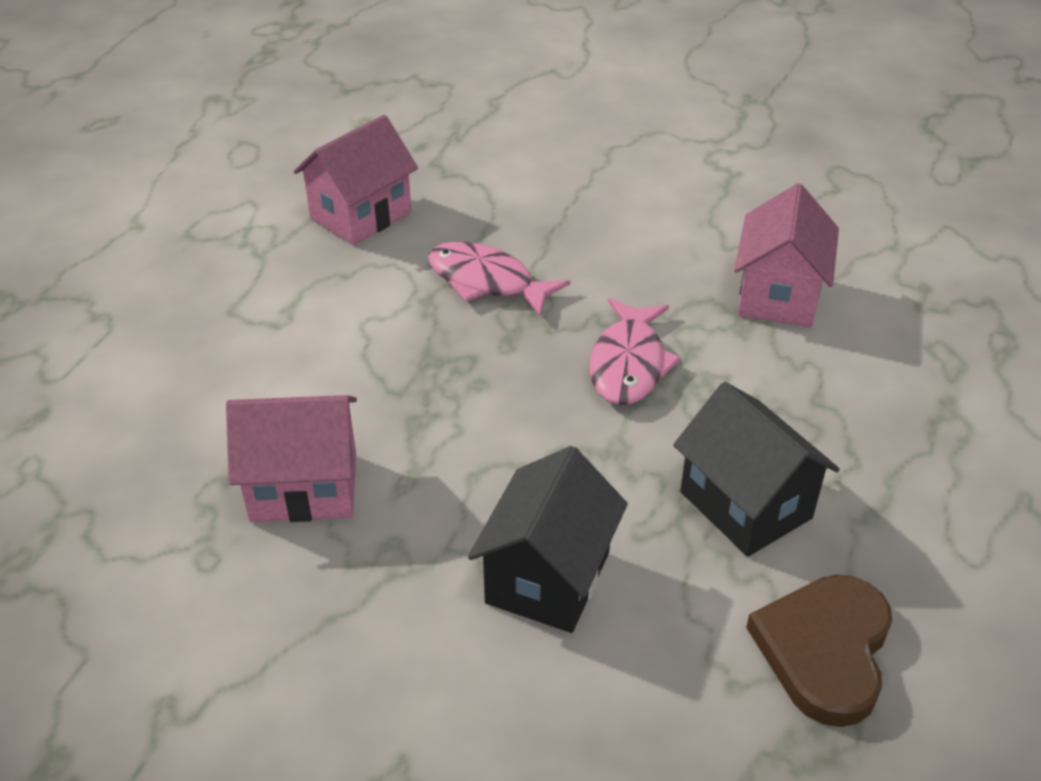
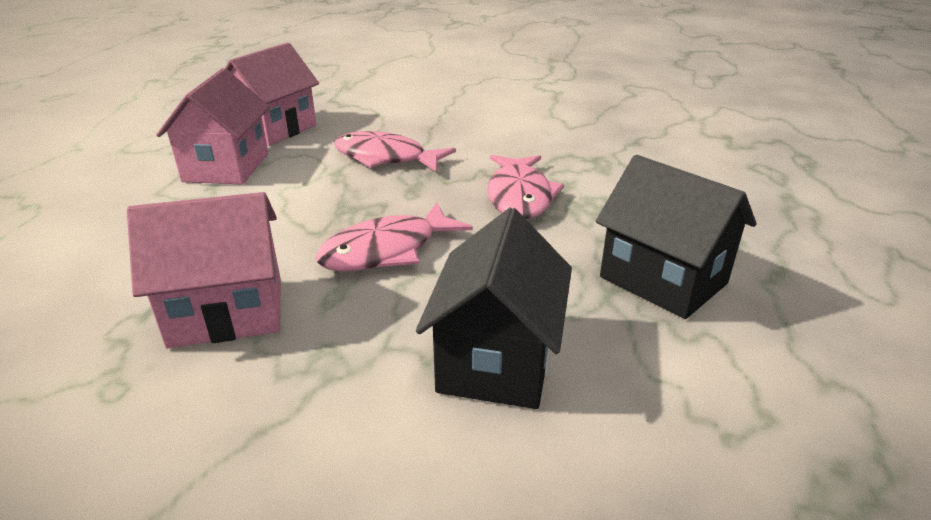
camera: 10 degrees left, 10 degrees down
(466, 428) = (386, 251): none -> pink fish
(778, 296) = (621, 148): pink house -> pink house (226, 167)
(824, 650) = (802, 390): brown heart -> none

